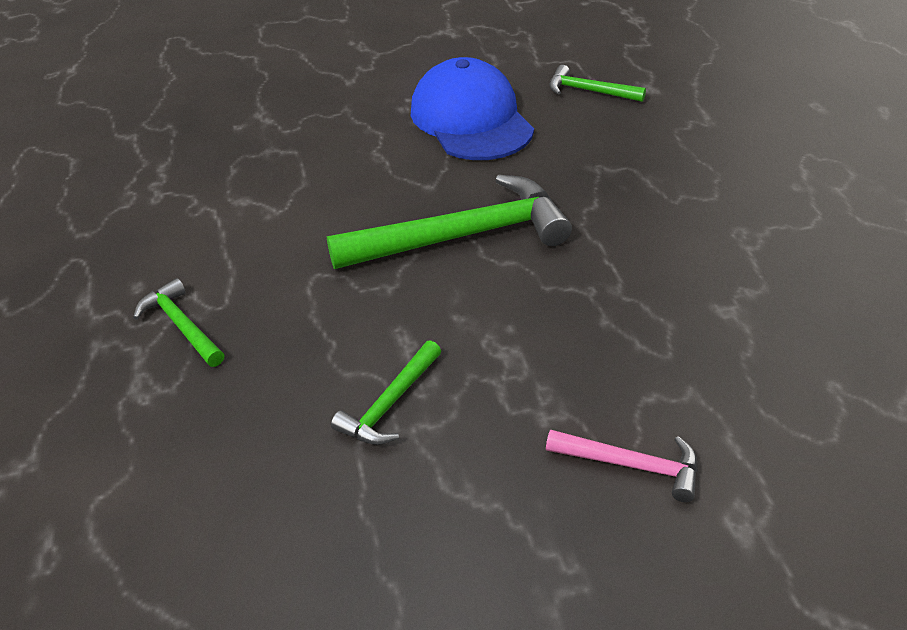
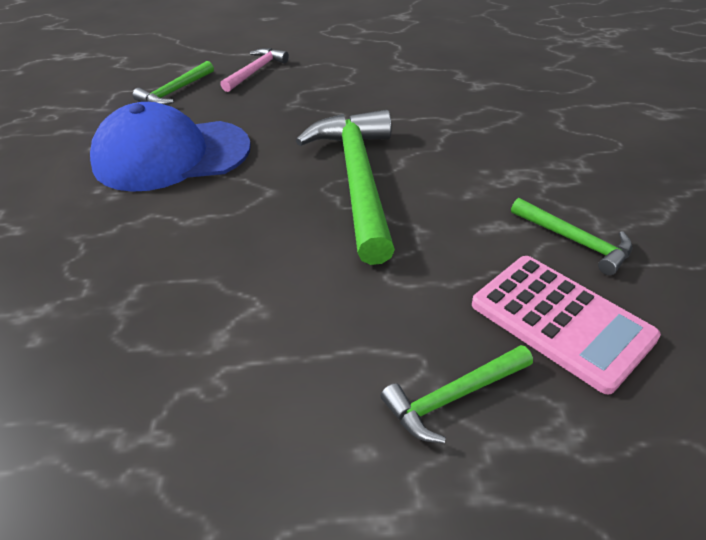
camera: 80 degrees left, 0 degrees up
(267, 391) = (561, 321): none -> pink calculator
(631, 465) = (624, 141): pink hammer -> pink hammer (255, 71)

